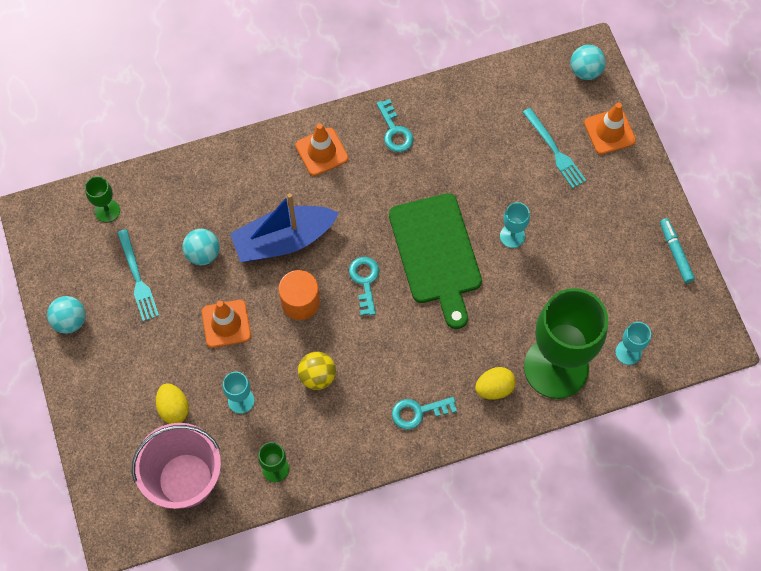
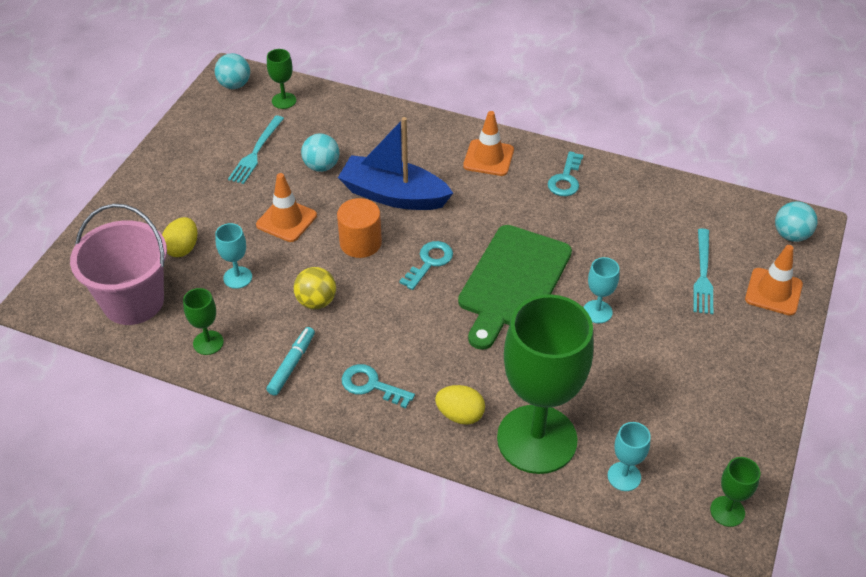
camera: 40 degrees right, 20 degrees down
(70, 321) = (178, 148): turquoise ball -> turquoise ball (234, 85)
(675, 252) = (755, 426): turquoise marker -> turquoise marker (292, 364)
(703, 329) = (727, 511): none -> green goblet

